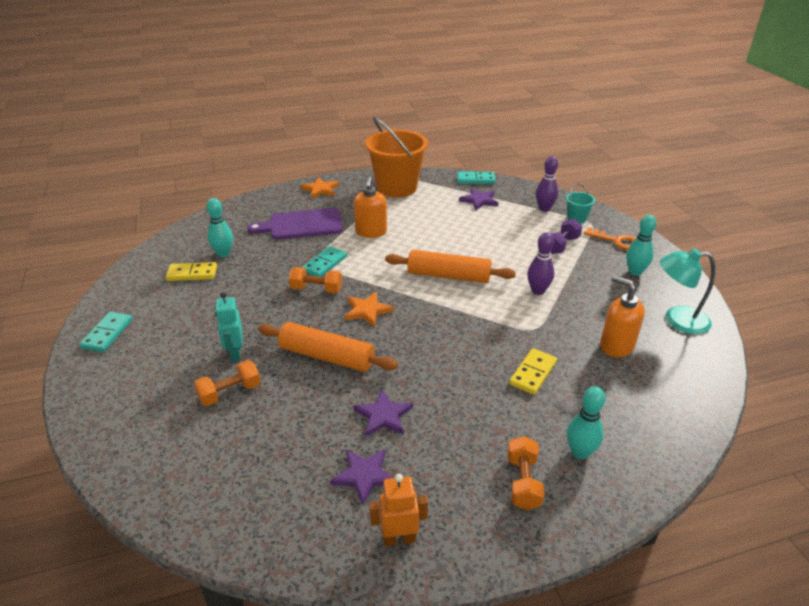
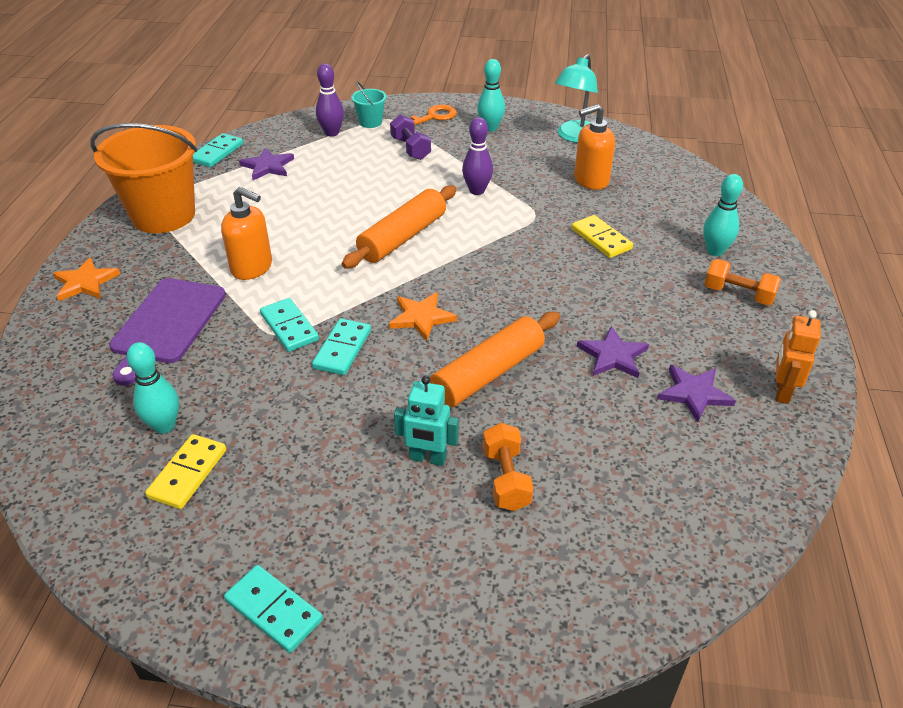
camera: 65 degrees left, 5 degrees up
(316, 289) = (342, 349): orange dumbbell -> turquoise domino

